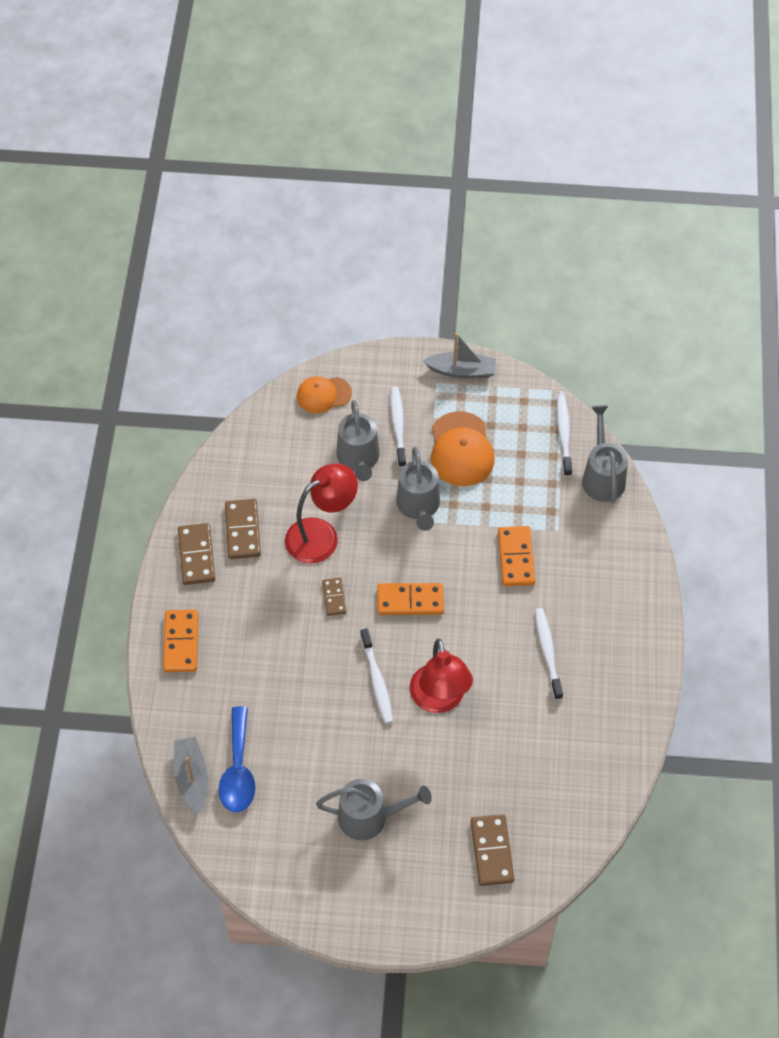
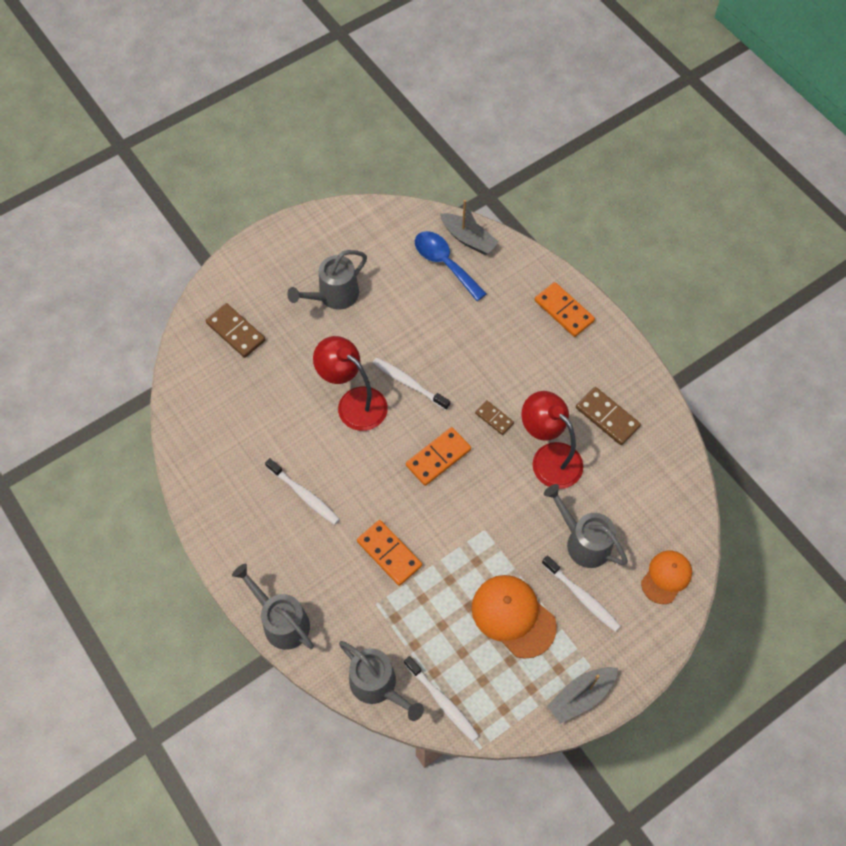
camera: 140 degrees right, 5 degrees up
(196, 555) = (618, 375): brown domino -> none
(321, 535) = (549, 458): red lamp -> red lamp turned 120 degrees clockwise
(418, 507) = (500, 537): grey watering can -> grey watering can (281, 621)

